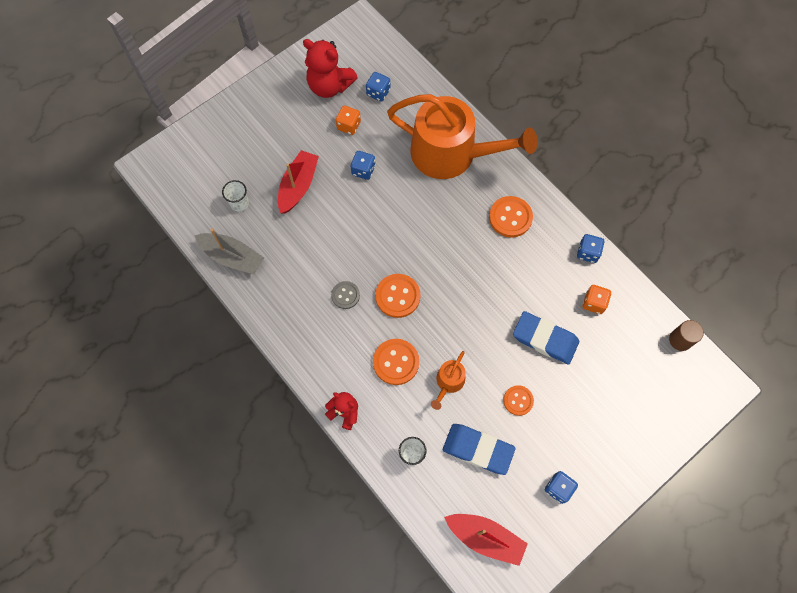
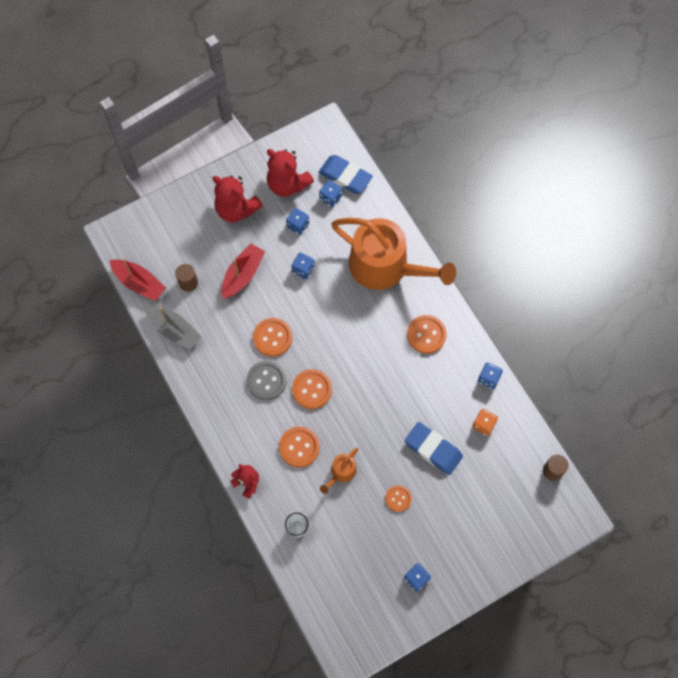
camera: 10 degrees right, 0 degrees up
(239, 204) = (188, 282): white cup -> brown cylinder
(279, 120) = (236, 209): none -> red teddy bear
(343, 247) = (272, 338): none -> orange button
(345, 295) = (266, 381): grey button -> grey button, size x1.58
(348, 126) = (298, 225): orange dice -> blue dice
(478, 449) = (354, 534): blue eraser -> blue eraser (345, 176)
(485, 537) = (346, 608): red boat -> red boat (139, 283)

